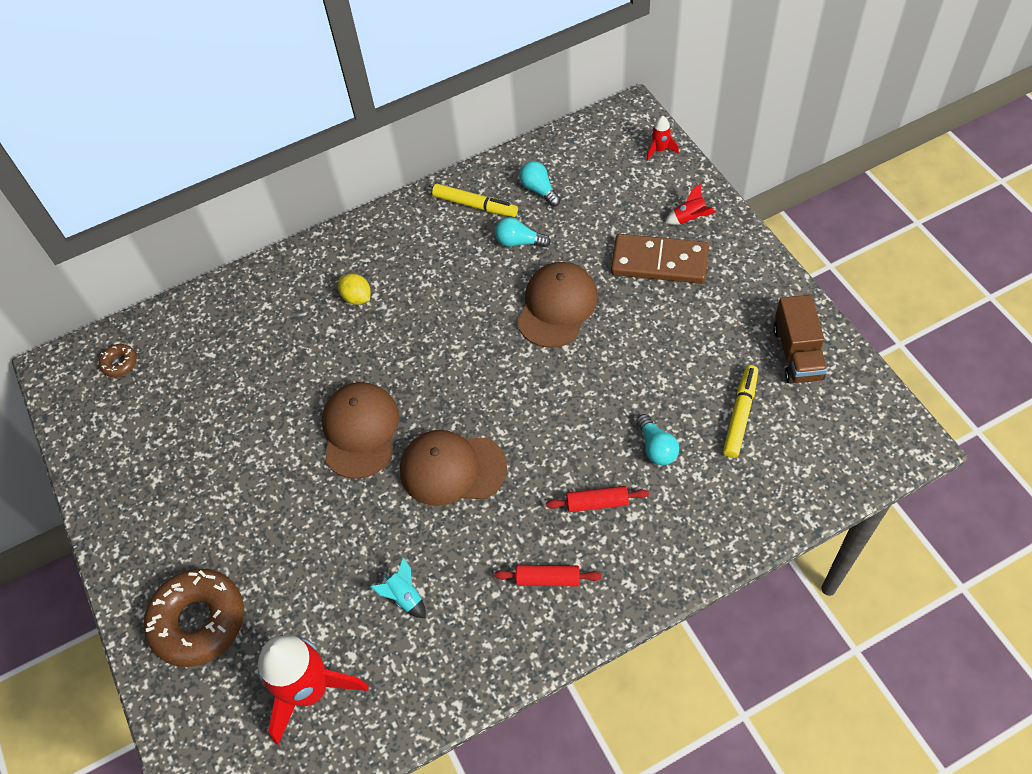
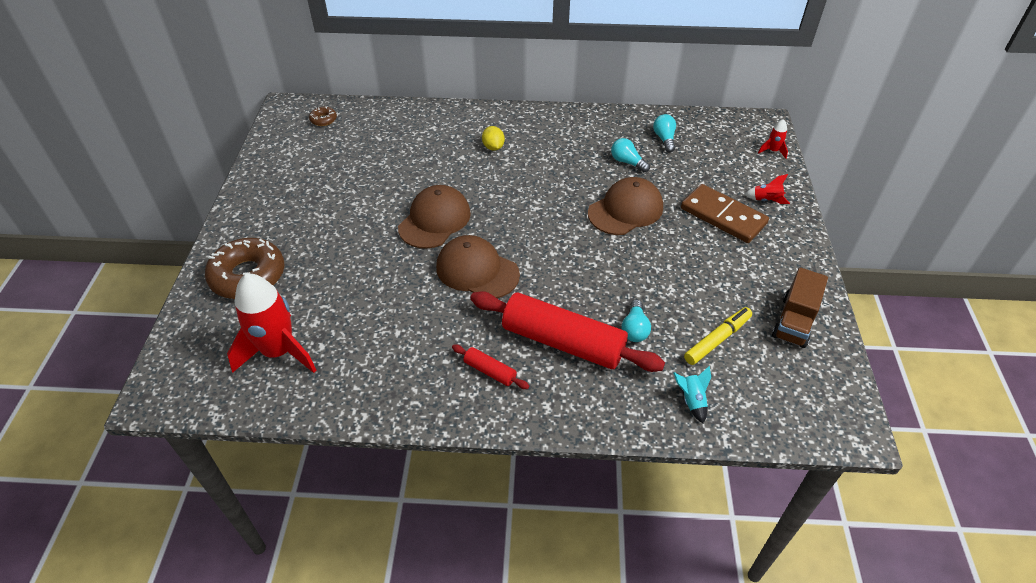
camera: 25 degrees right, 10 degrees down
(404, 597) = (384, 330): turquoise rocket -> turquoise rocket (691, 400)
(475, 205) = (612, 130): yellow marker -> none
(597, 503) = (563, 342): red rolling pin -> red rolling pin, size x2.31

